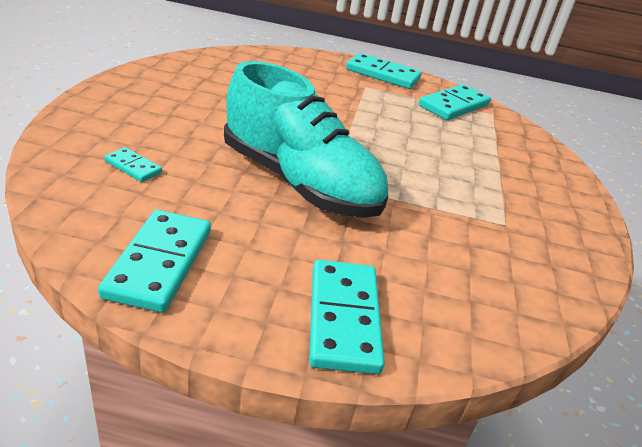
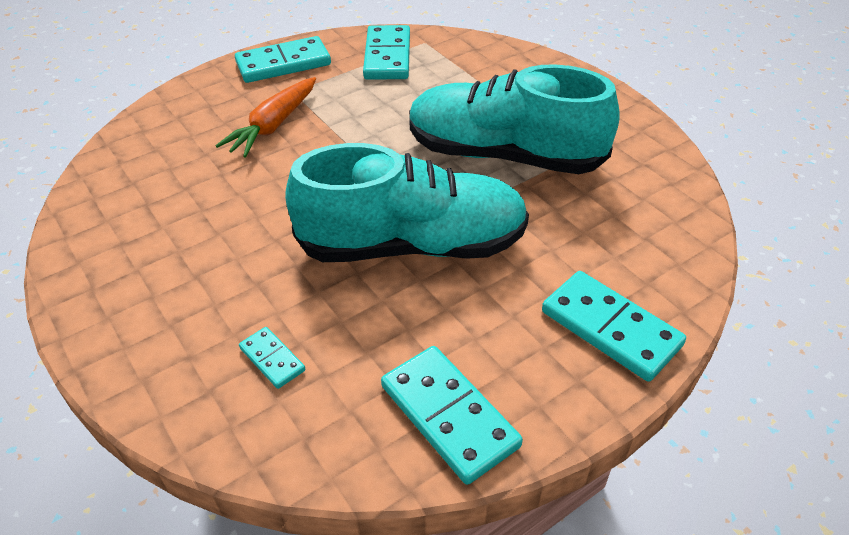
camera: 40 degrees left, 10 degrees up
(133, 167) = (272, 359): turquoise domino -> turquoise domino turned 60 degrees clockwise
(326, 91) = (273, 126): none -> orange carrot
(445, 189) = (504, 155): none -> turquoise shoe

